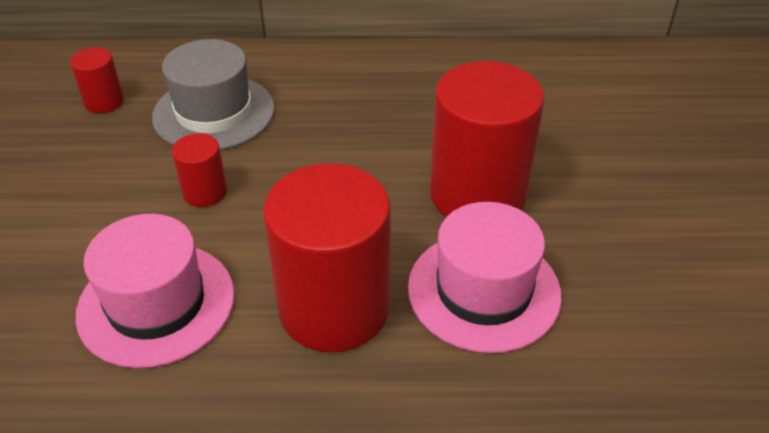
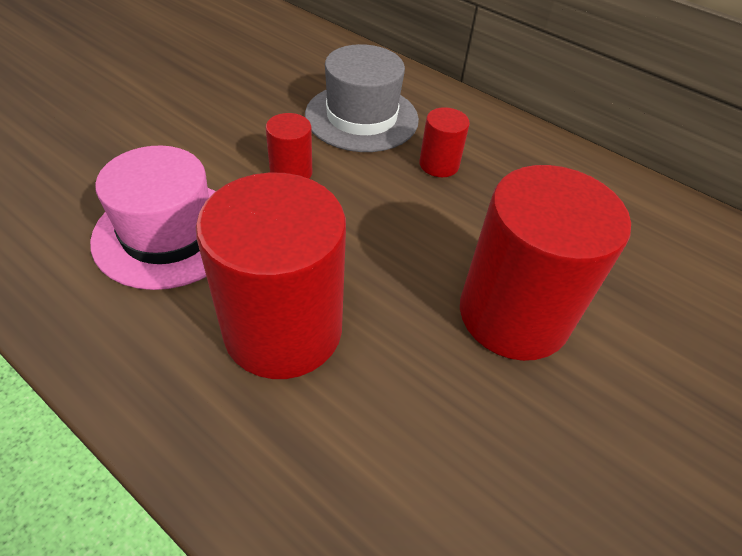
camera: 35 degrees right, 5 degrees up
(104, 101) = (296, 70): red cylinder -> red cylinder (439, 165)
(483, 290) = (426, 410): pink hat -> none

